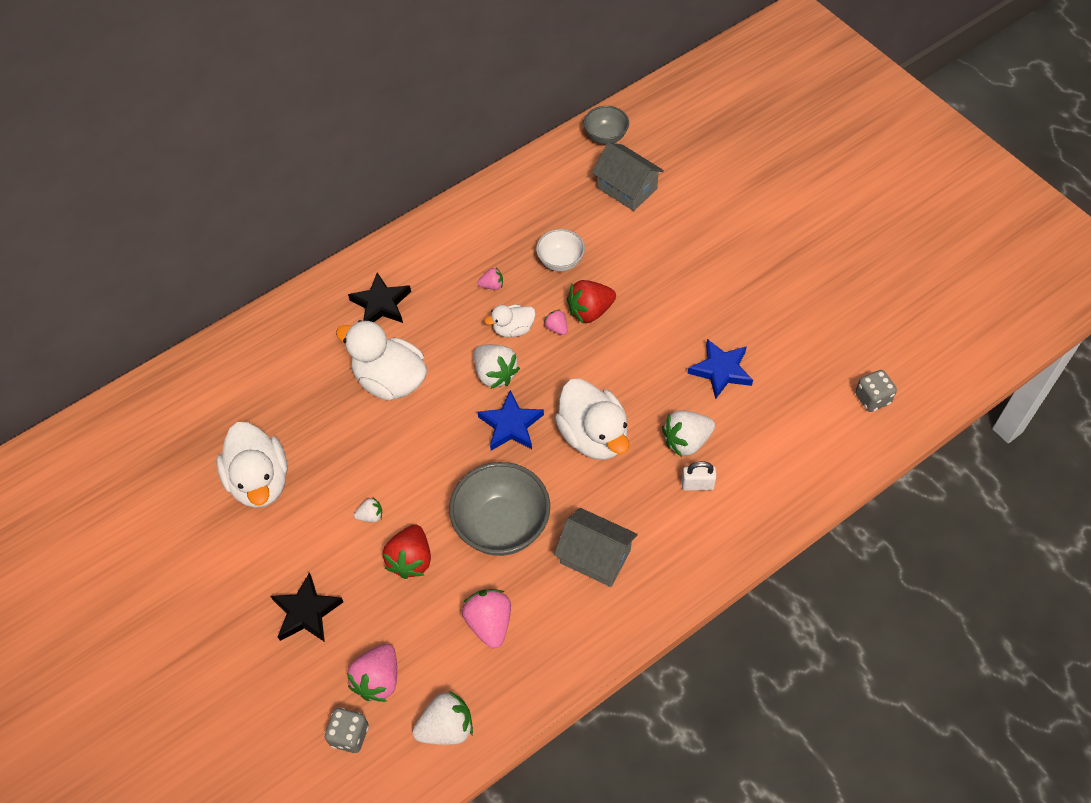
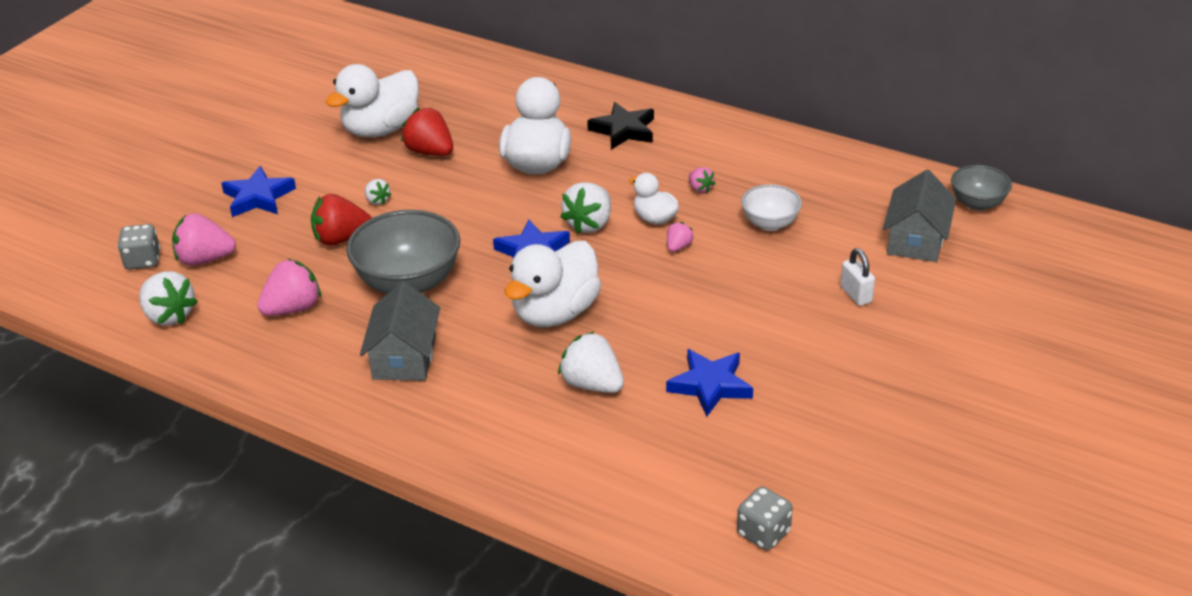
camera: 65 degrees right, 20 degrees down
(306, 612) = (258, 197): black star -> blue star
(590, 311) = (719, 263): red strawberry -> red strawberry (430, 152)
(697, 484) = (538, 409): white padlock -> white padlock (856, 294)

